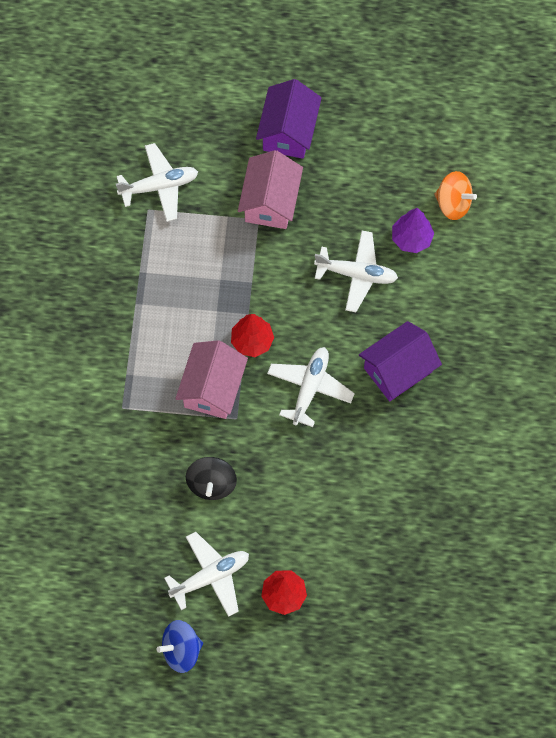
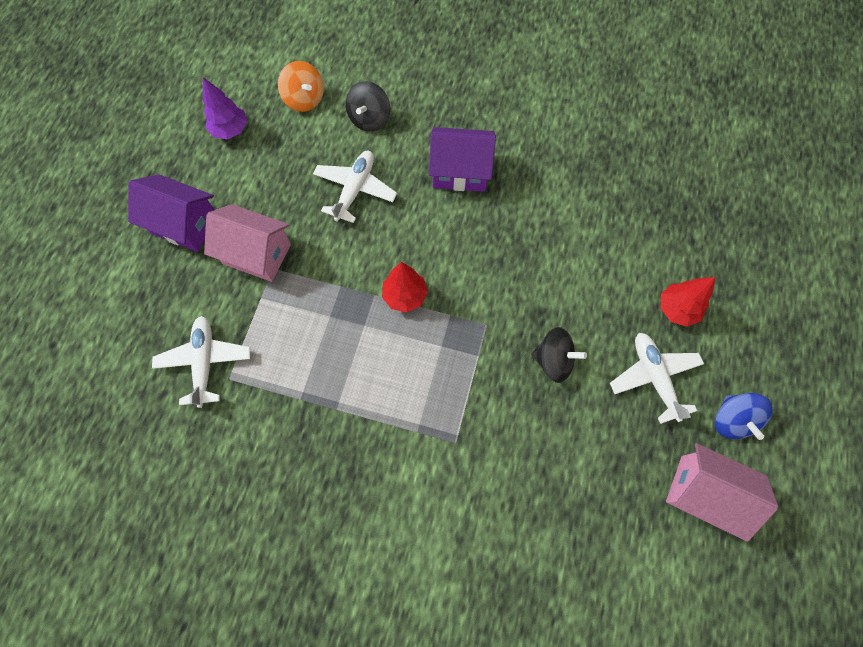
camera: 80 degrees left, 0 degrees up
(212, 388) = (449, 343): pink house -> pink house (703, 492)
(310, 388) = (465, 250): white plane -> none
(398, 370) = (460, 171): purple house -> purple house turned 60 degrees counterclockwise
(411, 238) = (331, 138): purple tree -> purple tree (230, 130)
(443, 271) = (369, 119): none -> black spinning top
(453, 203) = (304, 99): orange spinning top -> orange spinning top turned 105 degrees clockwise

